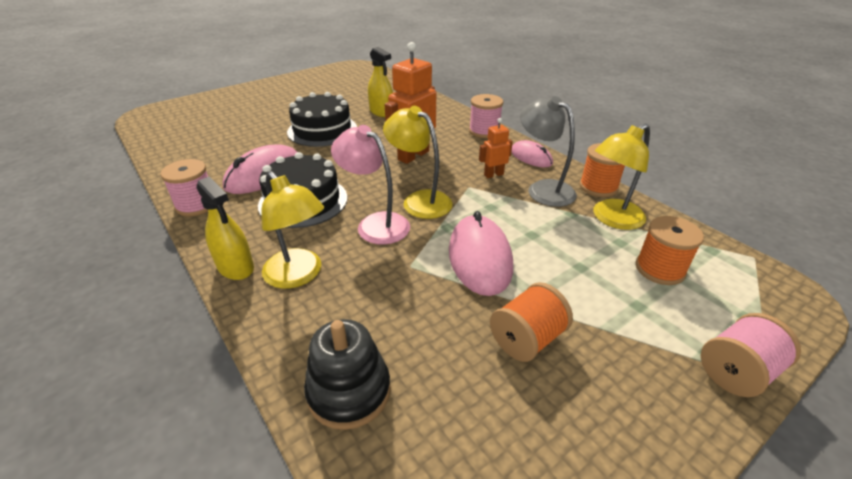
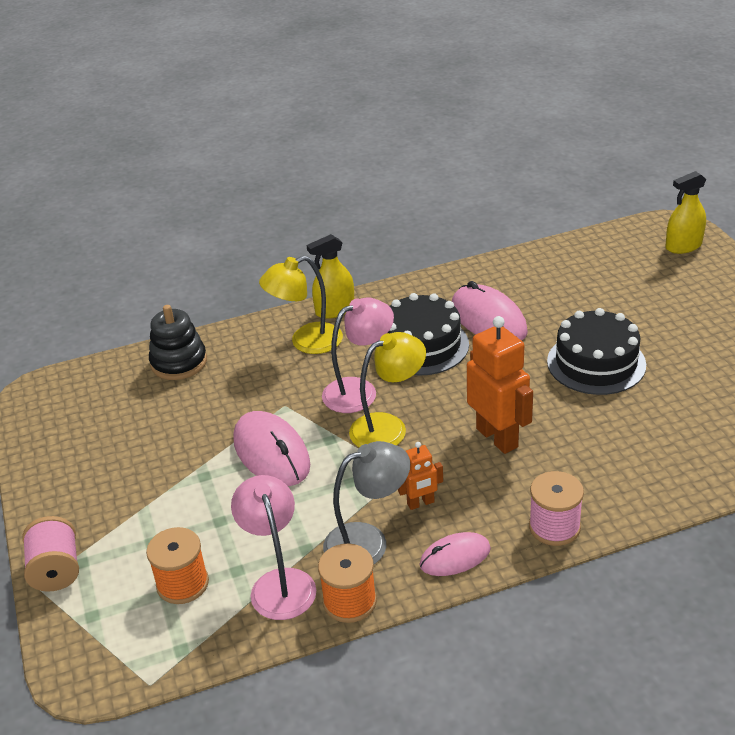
camera: 110 degrees right, 0 degrees up
(196, 205) = (441, 282): pink spool -> none
(381, 112) = (651, 423): yellow spray bottle -> yellow spray bottle (683, 246)
(480, 258) = (271, 453): pink mouse -> pink mouse turned 45 degrees clockwise
(493, 174) = (421, 503): orange robot -> orange robot turned 75 degrees clockwise
(527, 339) = (164, 457): orange spool -> none
(611, 219) = (279, 583): yellow lamp -> pink lamp

